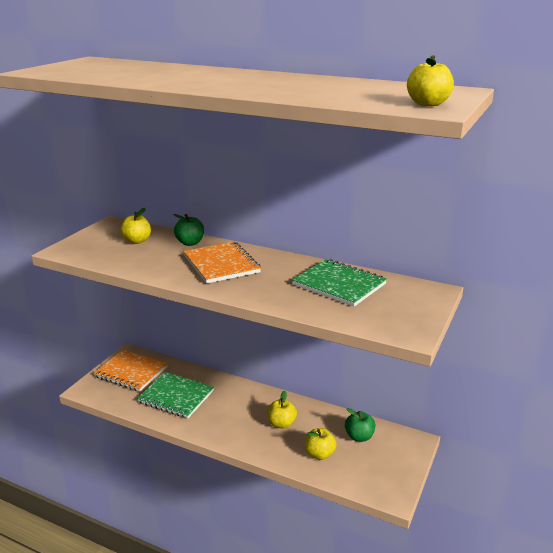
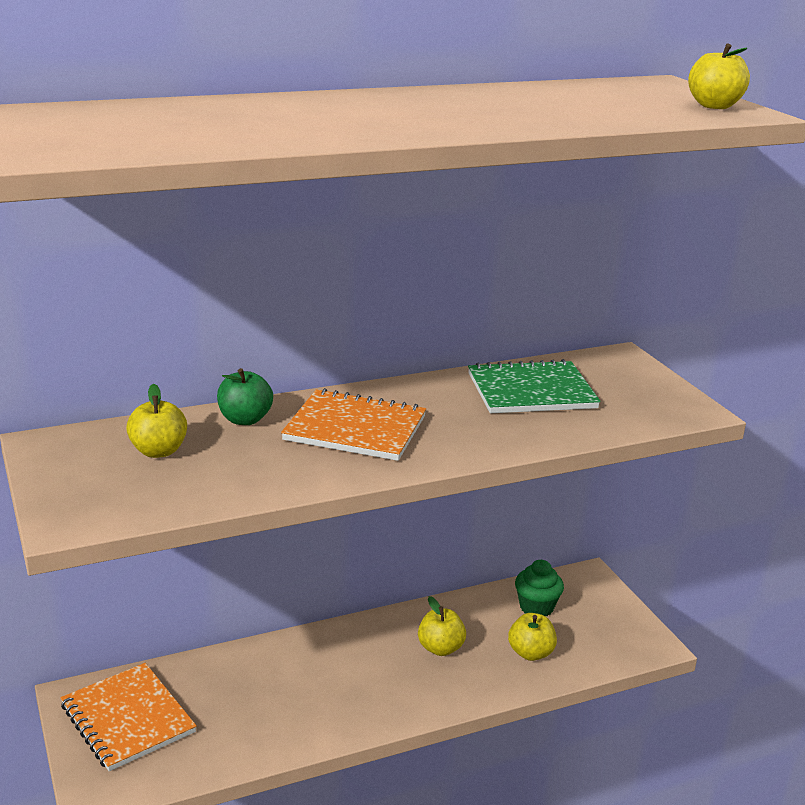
camera: 50 degrees left, 0 degrees up
(131, 372) = (128, 719): orange notebook -> orange notebook turned 75 degrees clockwise
(176, 396) = (257, 706): green notebook -> none
(359, 436) = (536, 607): green apple -> green cupcake

